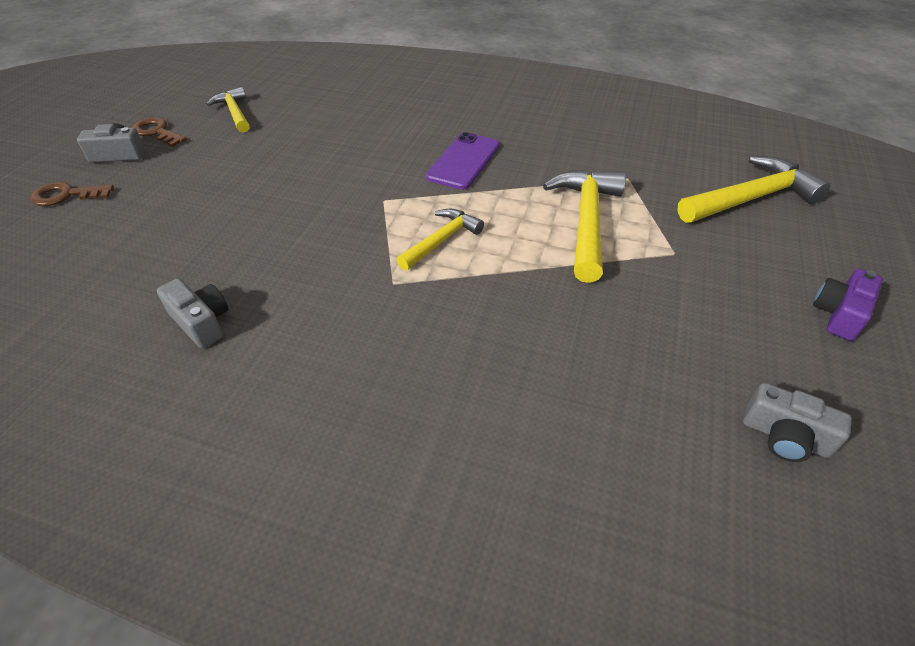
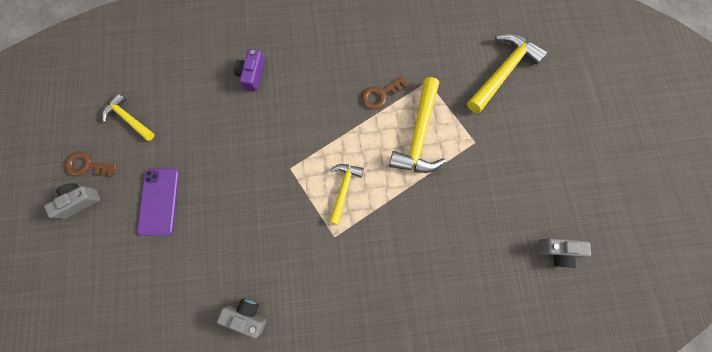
camera: 25 degrees left, 30 degrees up
(66, 195) = (78, 256): brown key -> brown key (380, 95)
(463, 161) = (320, 107): purple phone -> purple phone (159, 201)
(586, 221) = (418, 135): yellow hammer -> yellow hammer turned 150 degrees counterclockwise
(839, 314) = (566, 155): purple camera -> purple camera (252, 74)

